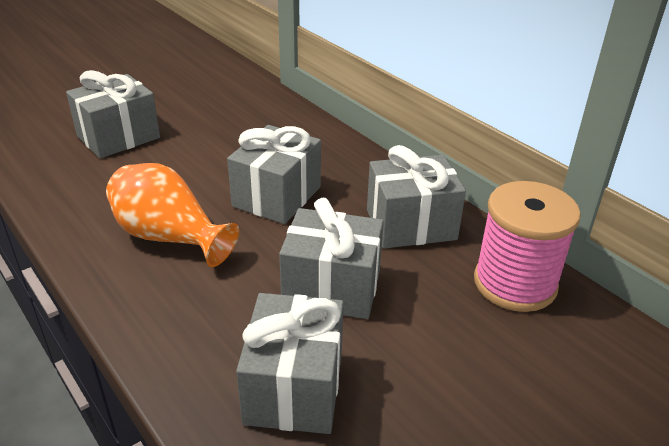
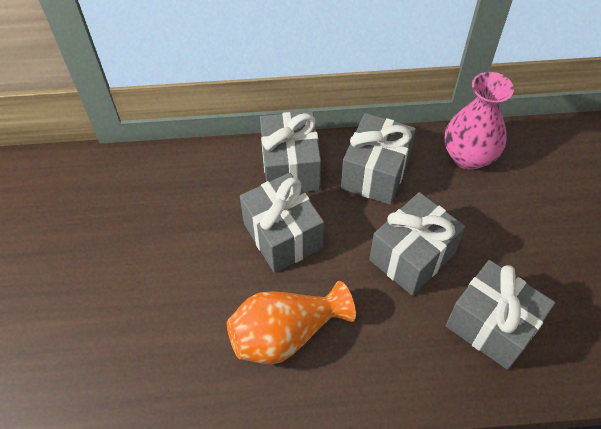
camera: 55 degrees left, 20 degrees up
(118, 137) = (91, 315): grey gift -> grey gift (290, 168)
(515, 283) = (468, 157): pink spool -> pink vase

